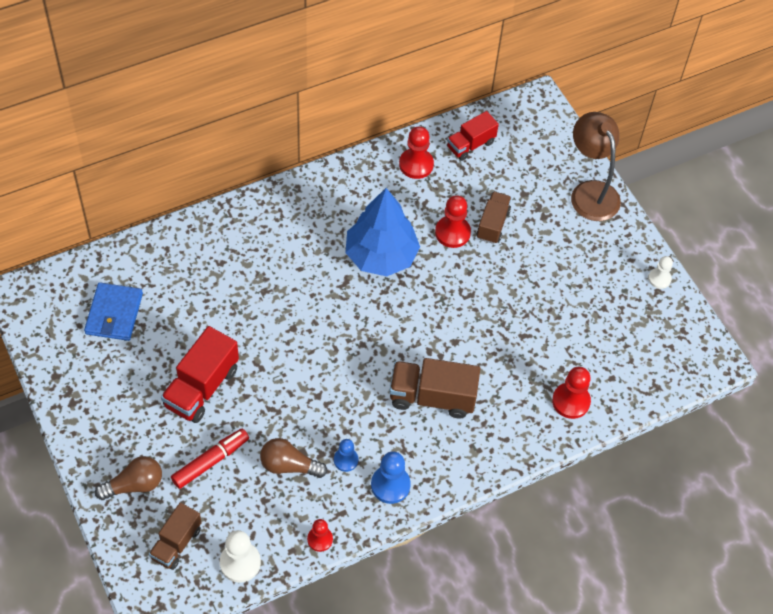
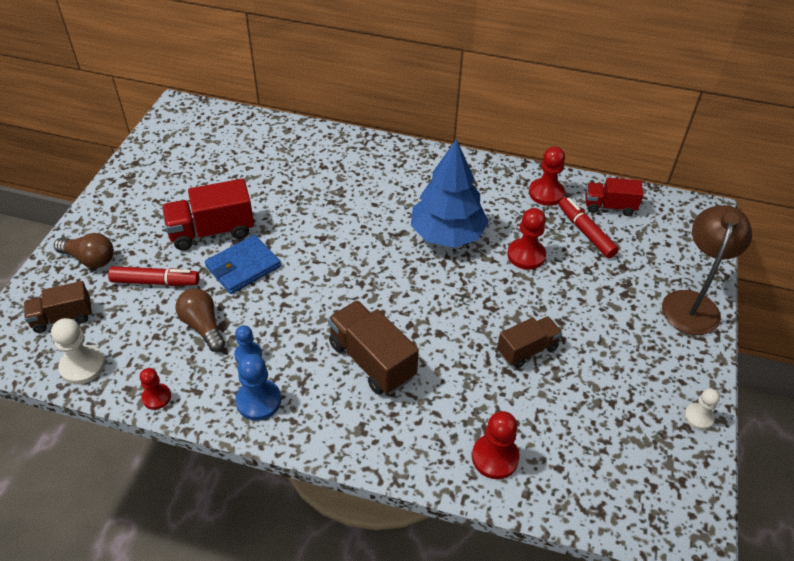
camera: 45 degrees right, 10 degrees down
(114, 314) = (216, 152): blue wallet -> blue wallet (243, 267)
(474, 181) = (586, 232): none -> red marker
(492, 224) = (569, 271): brown truck -> brown truck (527, 350)

